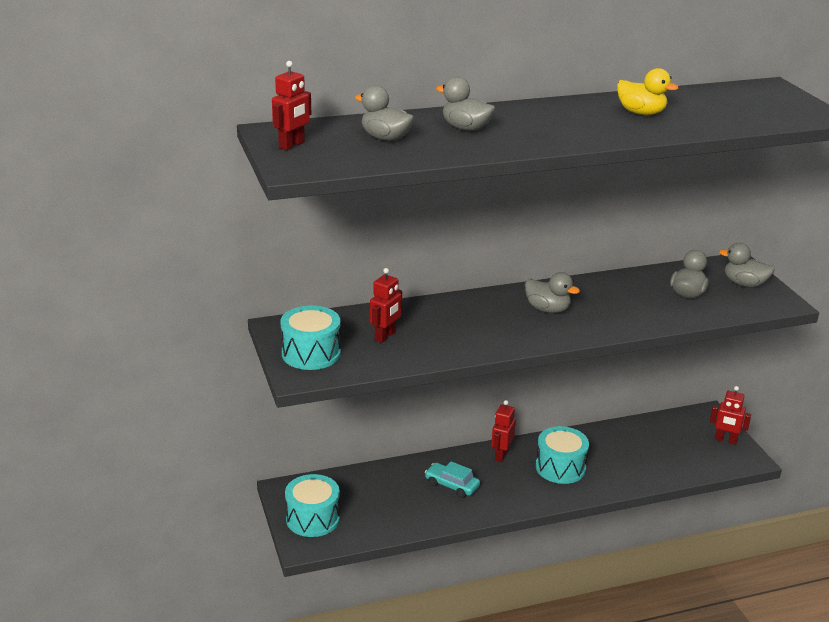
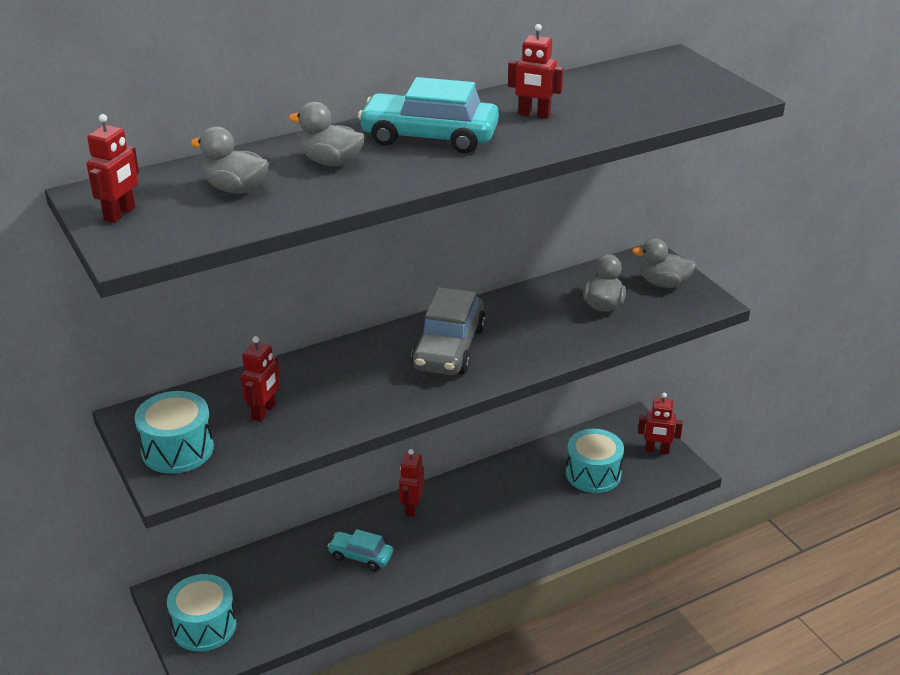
camera: 10 degrees left, 5 degrees up
(547, 309) = (449, 348): grey duck -> grey car
(550, 120) = (429, 137): none -> turquoise car
(560, 467) = (481, 513): turquoise drum -> turquoise drum (593, 474)
(641, 113) = (534, 115): yellow duck -> red robot

